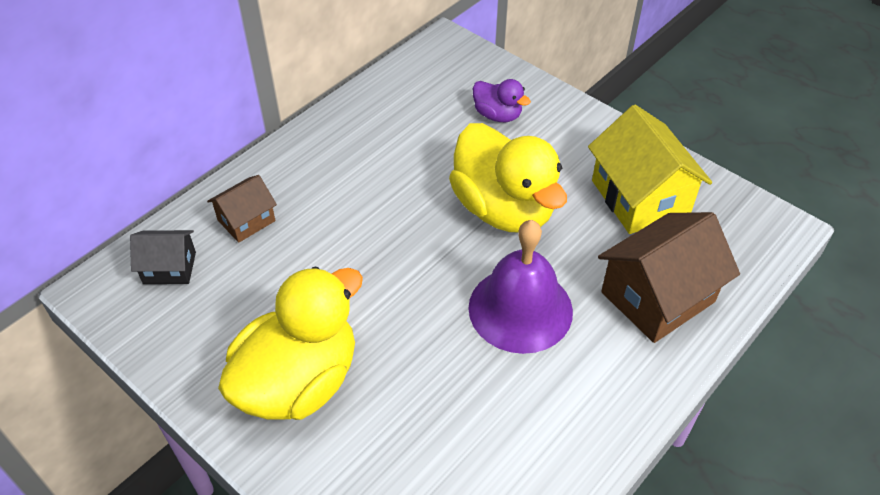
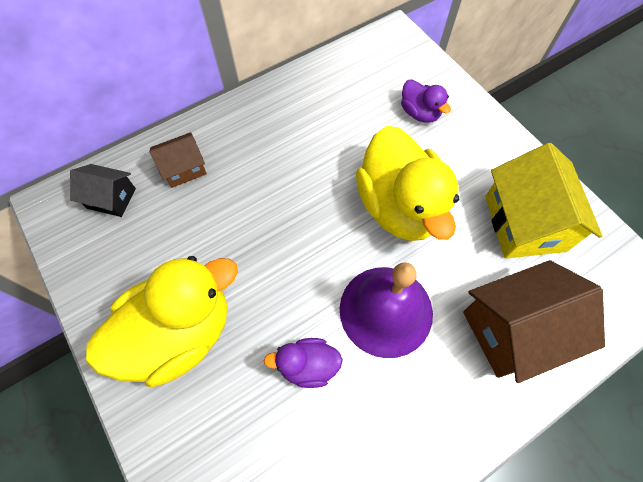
camera: 15 degrees right, 15 degrees up
(453, 379) = (308, 365): none -> purple duck

